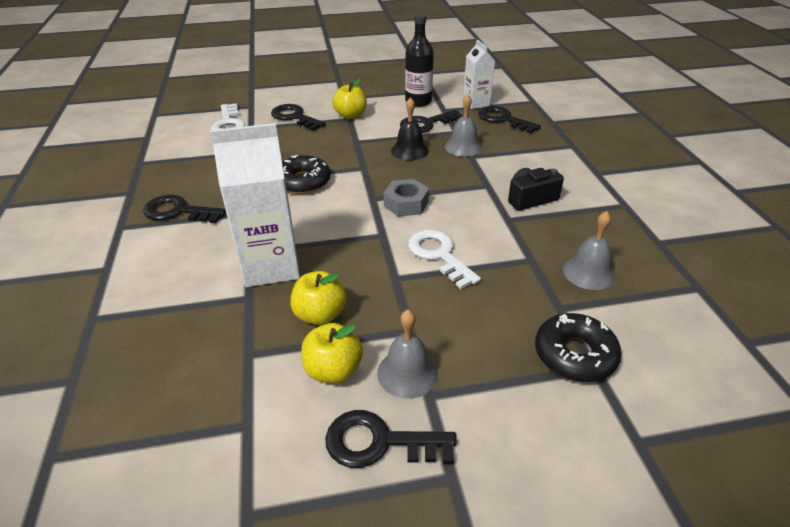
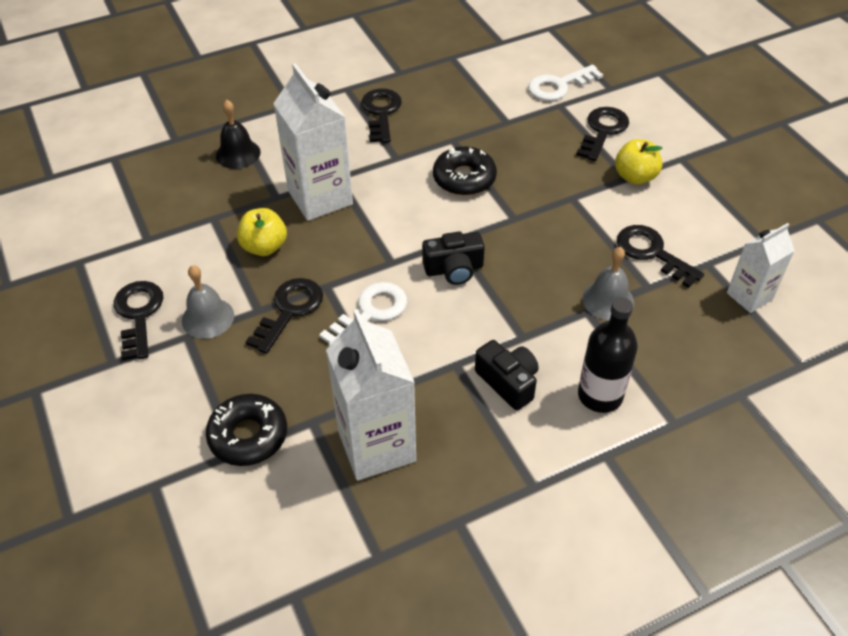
camera: 75 degrees right, 10 degrees up
(333, 370) = (204, 271): yellow apple -> none
(406, 204) = (454, 269): grey nut -> black camera
(409, 150) = (572, 250): black bell -> black bell (238, 154)
(418, 101) = (715, 232): black bottle -> black bottle (600, 395)
(503, 119) = (714, 333): black key -> black key (289, 310)
(588, 272) = (376, 446): grey bell -> white carton

